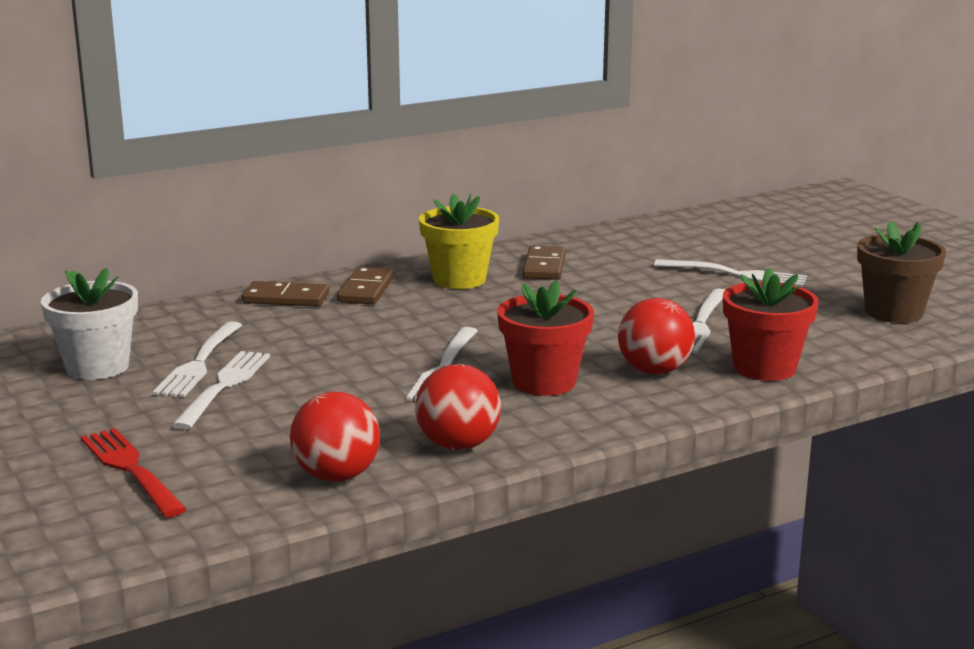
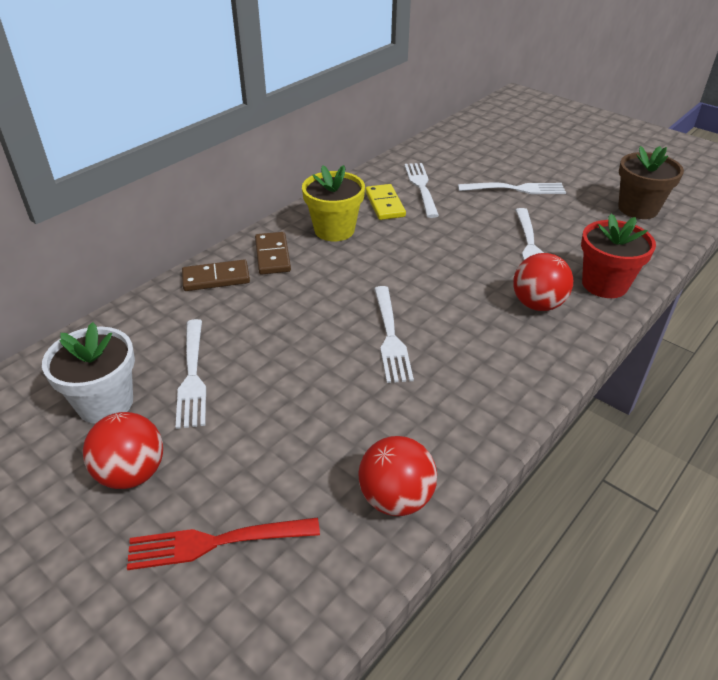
camera: 20 degrees left, 20 degrees up
(131, 469) = (216, 542): red fork -> red fork turned 45 degrees counterclockwise
(224, 386) = (231, 402): white fork -> white fork (421, 187)
(458, 445) = (462, 430): red ball -> red ball (132, 473)
(544, 266) = (384, 204): brown domino -> yellow domino
(544, 382) = (472, 336): red flower pot -> none

